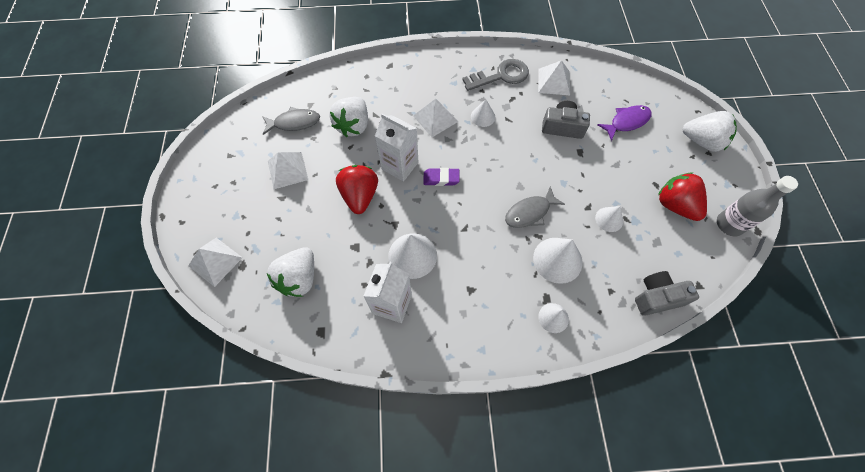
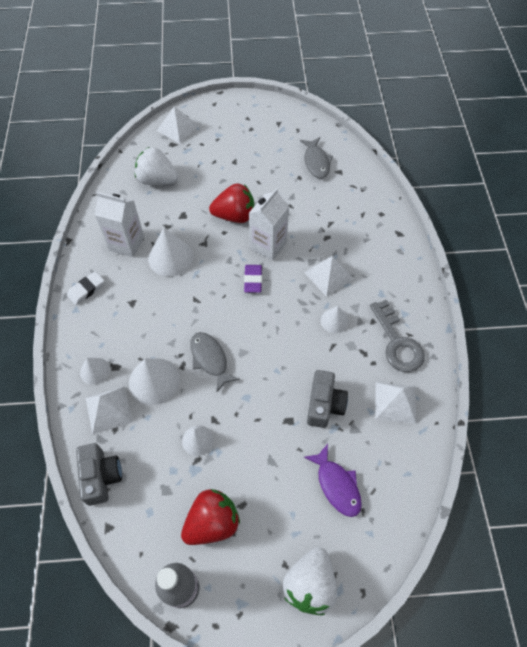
camera: 90 degrees right, 5 degrees down
(287, 170) = (263, 162): white pyramid -> white pyramid (109, 410)
(353, 126) = (315, 206): white strawberry -> none
(455, 341) = (86, 290): none -> white eraser

